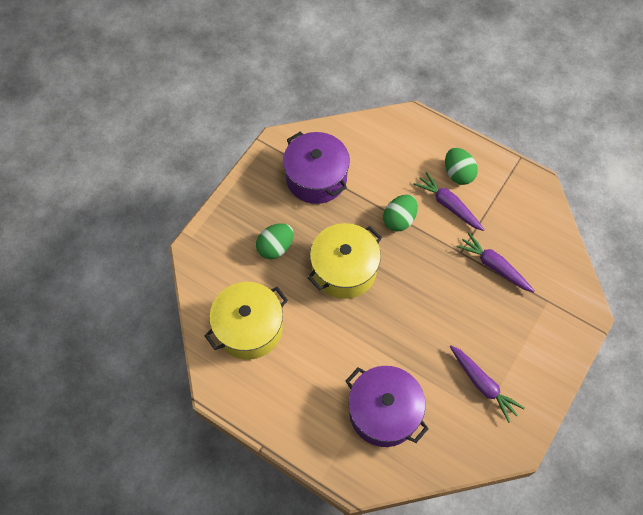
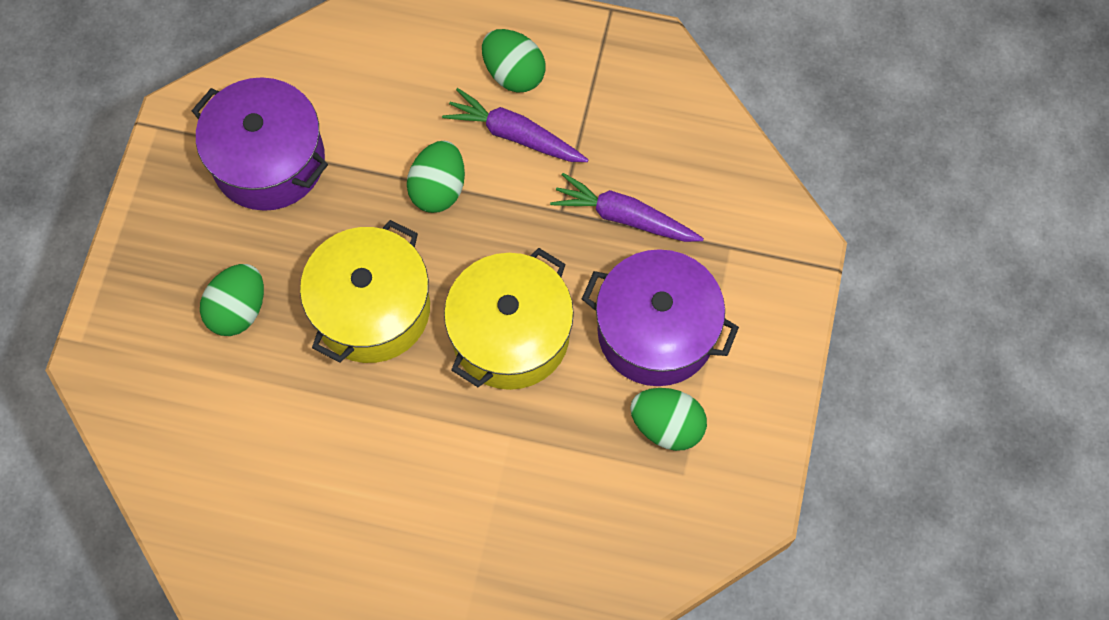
camera: 20 degrees left, 5 degrees up
(249, 328) = (240, 468): yellow pot -> yellow pot (510, 334)
(384, 412) = (519, 530): purple pot -> purple pot (656, 331)
(482, 384) = (667, 426): purple carrot -> green egg

